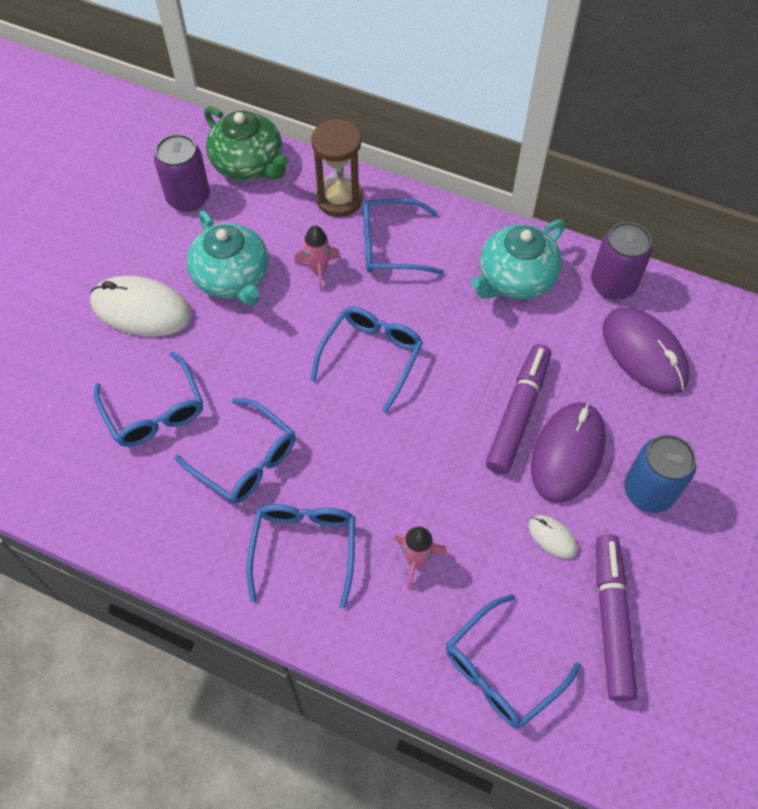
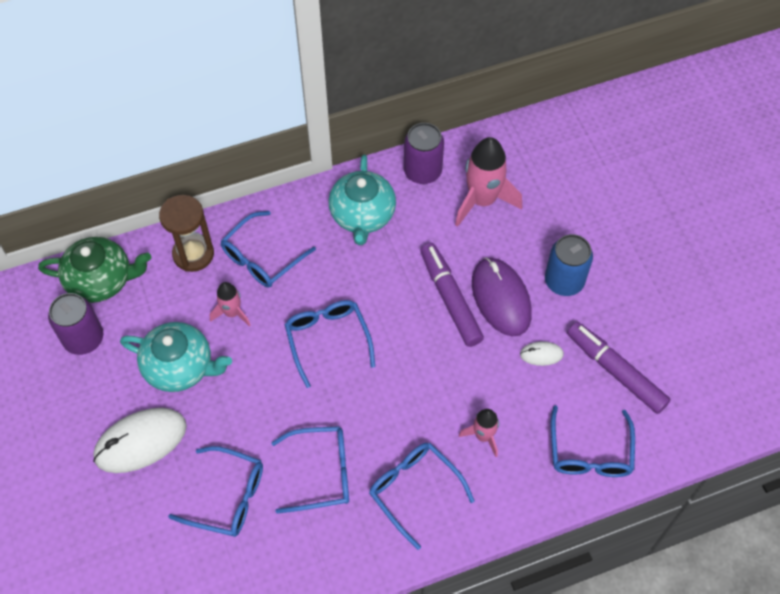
camera: 45 degrees left, 0 degrees up
(644, 353) = (482, 200): purple mouse -> pink rocket

